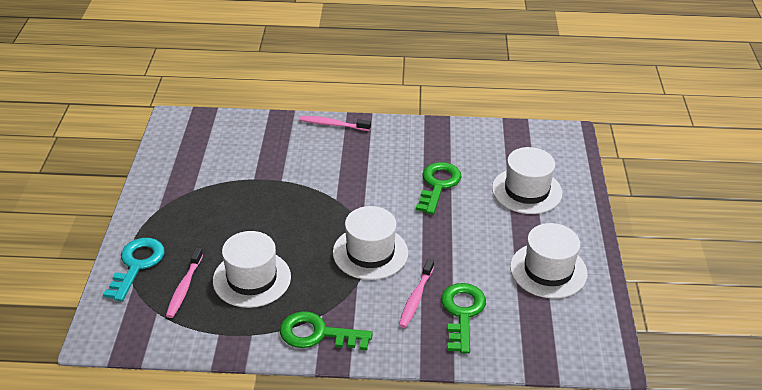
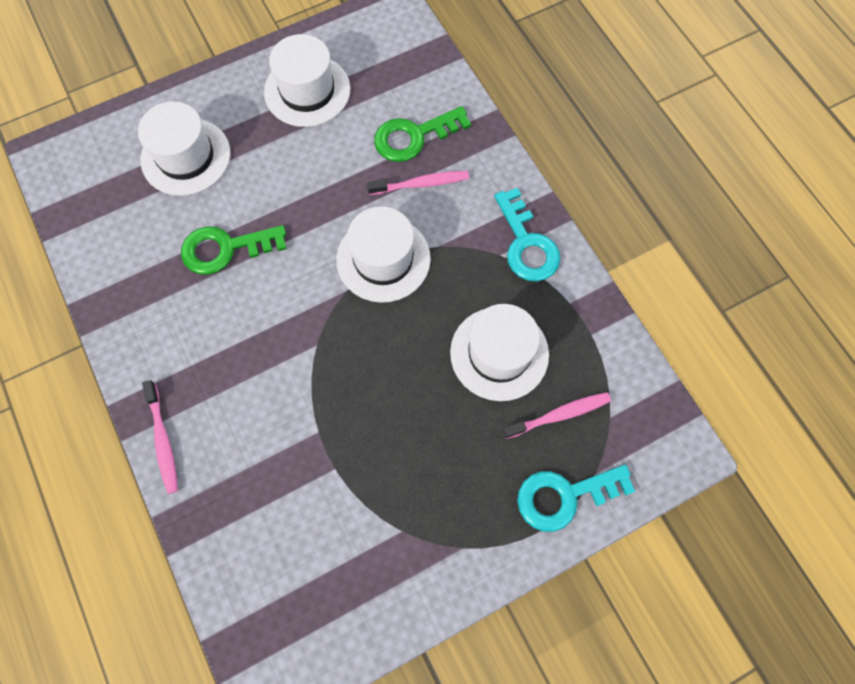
camera: 120 degrees left, 30 degrees up
(317, 334) = (526, 244): green key -> turquoise key

